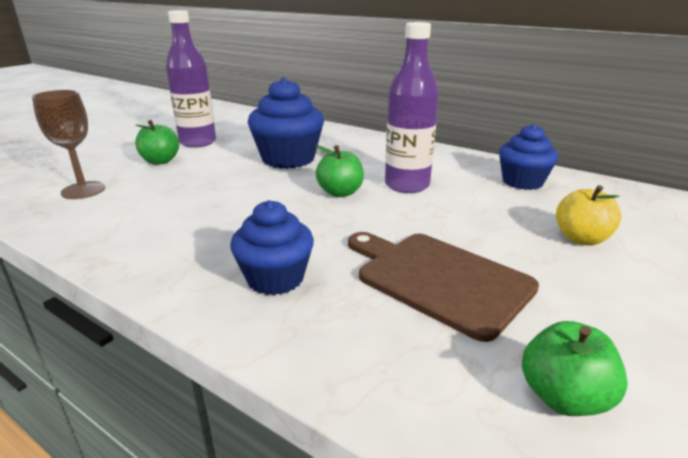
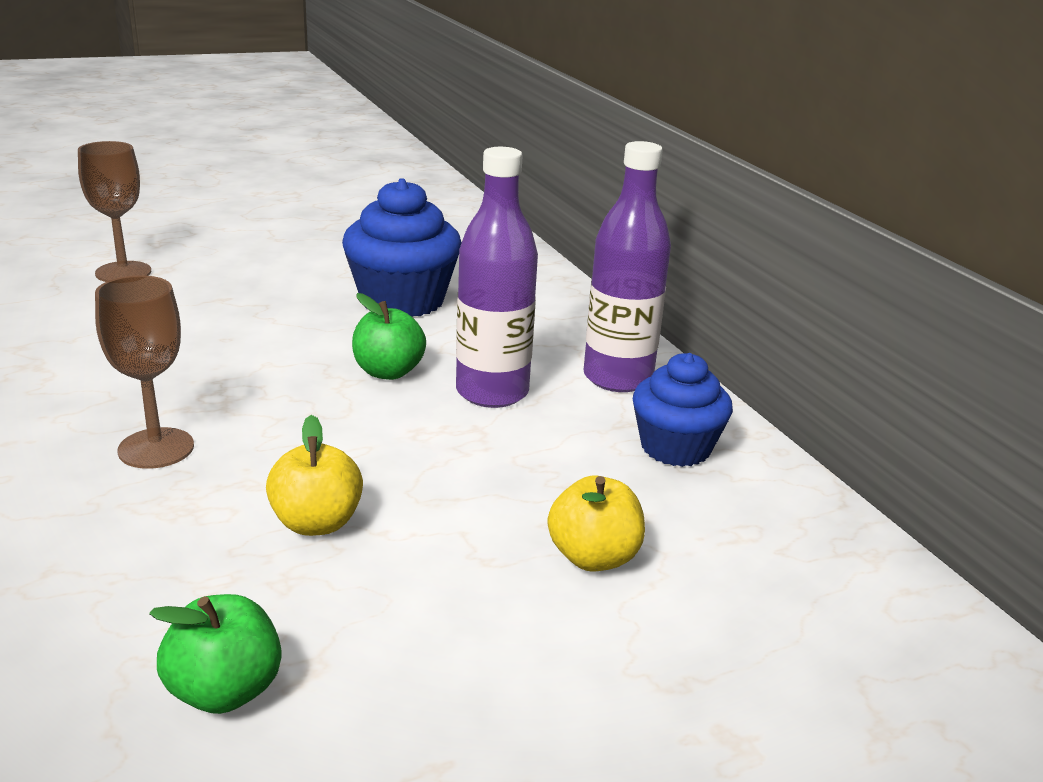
camera: 30 degrees right, 0 degrees up
(160, 161) = (250, 256): green apple -> none
(198, 142) = (330, 241): purple bottle -> purple bottle (618, 378)
(275, 278) = (156, 448): blue cupcake -> brown goblet
(438, 279) = (316, 523): brown cutting board -> yellow apple

